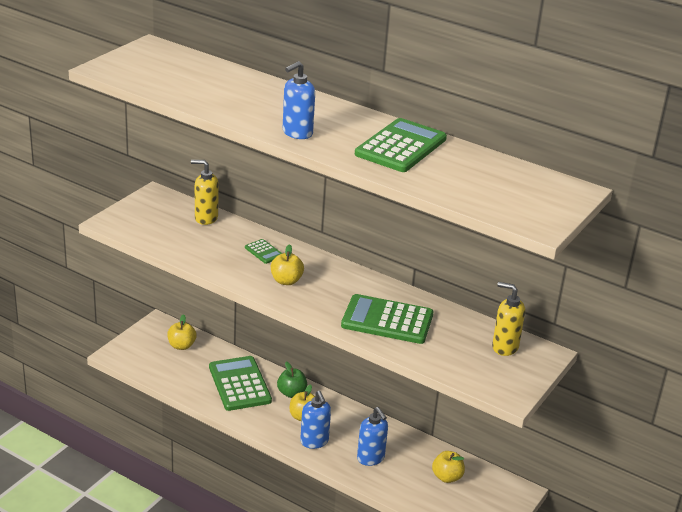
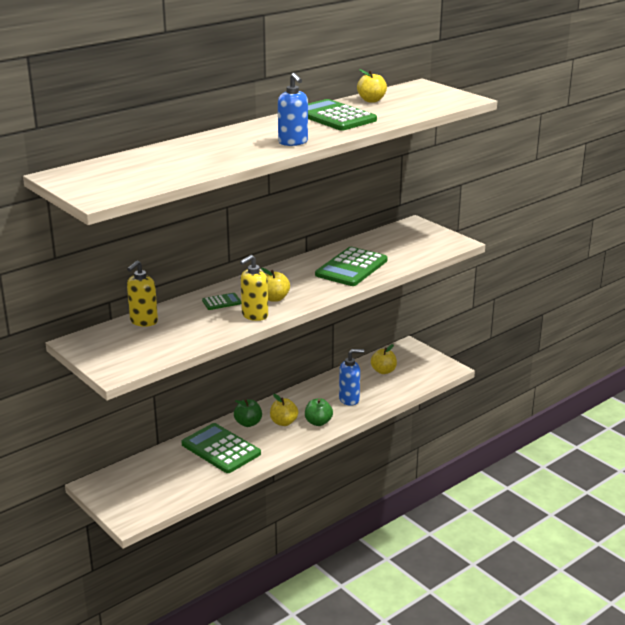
camera: 70 degrees left, 5 degrees down
(181, 346) = (141, 475): yellow apple -> yellow apple (371, 100)
(239, 384) = (220, 449): green calculator -> green calculator turned 45 degrees clockwise
(314, 441) = (318, 422): blue soap dispenser -> green apple
(504, 347) = (402, 234): yellow soap dispenser -> yellow soap dispenser (254, 315)

